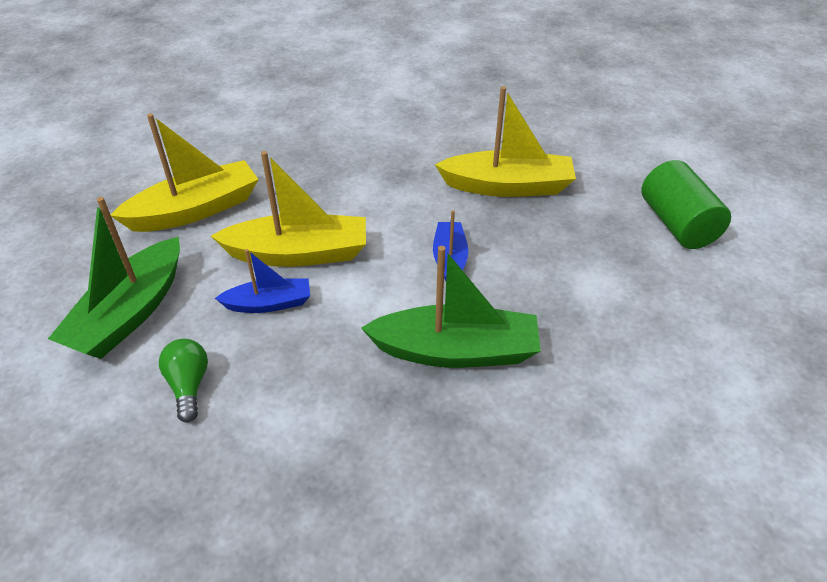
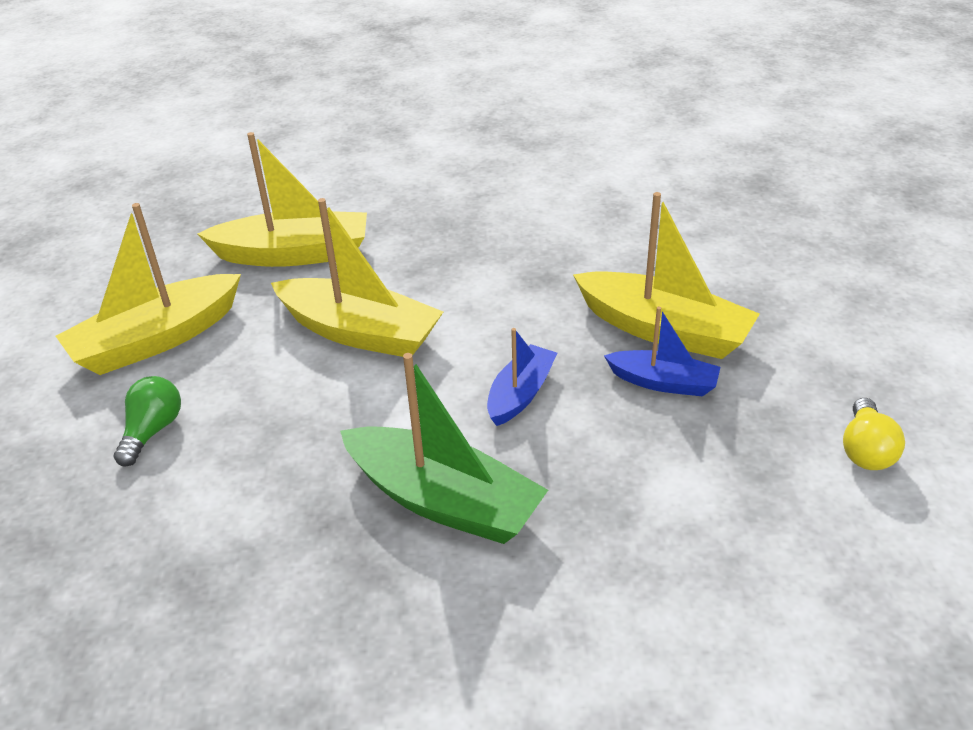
camera: 30 degrees right, 5 degrees down
(130, 313) = (157, 340): green boat -> yellow boat
(269, 303) = (289, 376): blue boat -> blue boat (663, 382)
(677, 224) = (865, 450): green cylinder -> yellow light bulb

